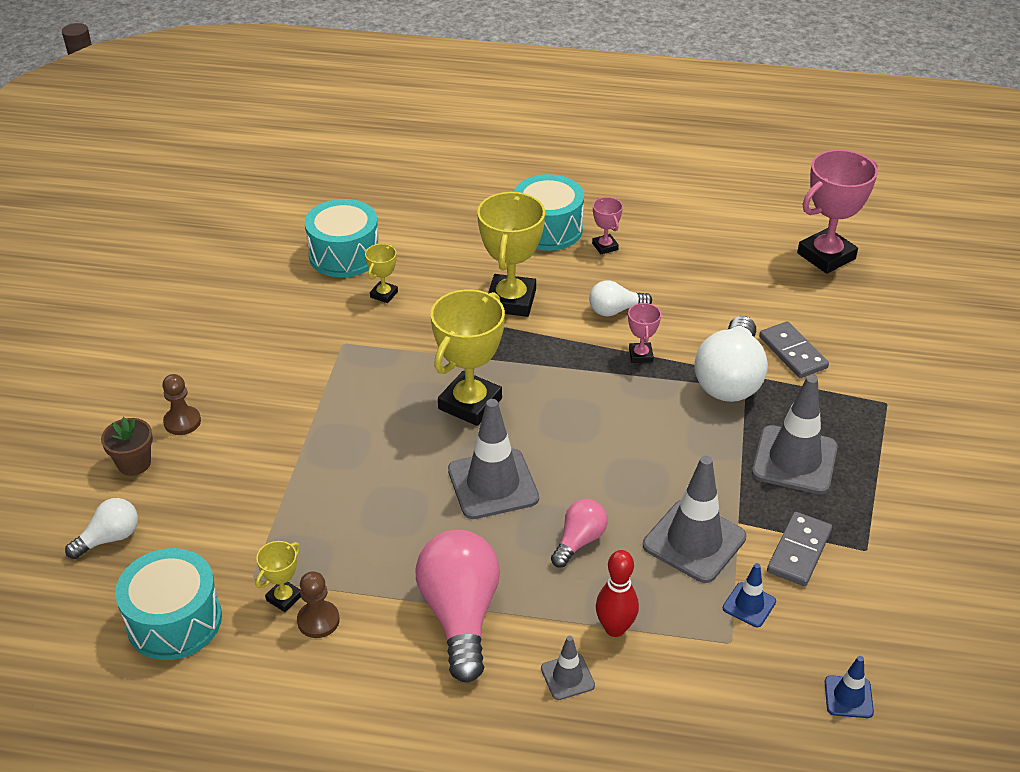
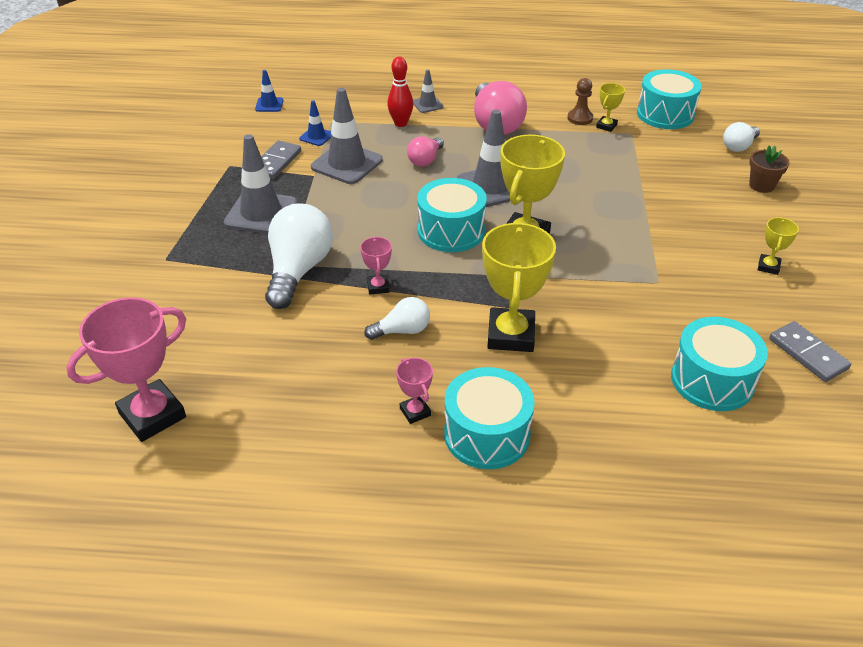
camera: 175 degrees right, 0 degrees up
(182, 422) = (749, 213): brown pawn -> none
(384, 294) = (644, 334): yellow trophy -> yellow trophy (768, 267)
(555, 419) = (451, 231): none -> turquoise drum
(793, 352) = (233, 298): grey domino -> grey domino (807, 354)

